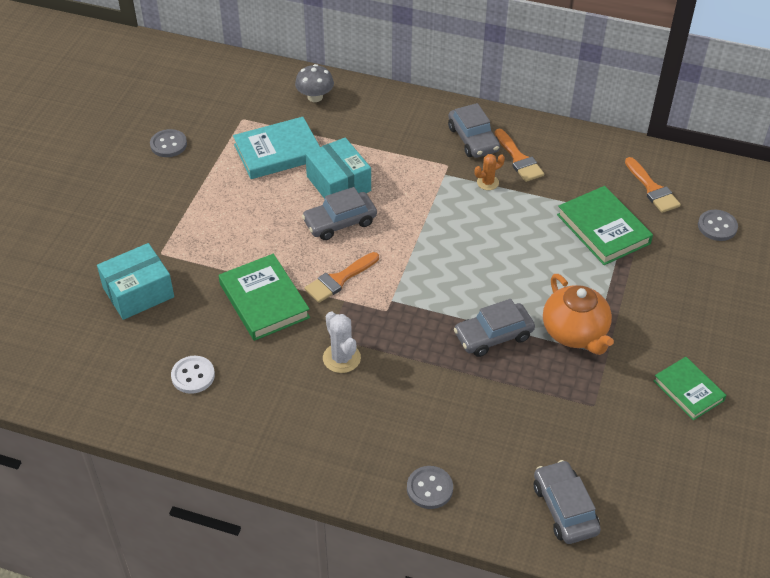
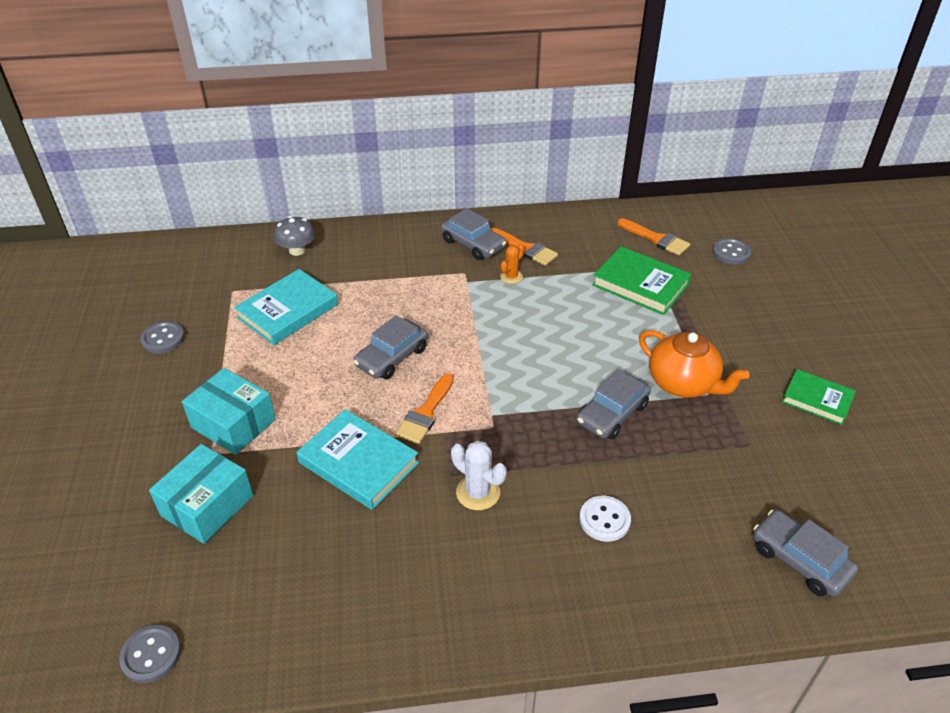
camera: 25 degrees left, 5 degrees down
(193, 376) = (323, 577): white button -> white button (604, 520)
(264, 300) = (358, 462): green book -> turquoise book
(338, 183) = (369, 321): turquoise box -> turquoise box (233, 423)
(429, 488) = (658, 597): grey button -> grey button (151, 655)

